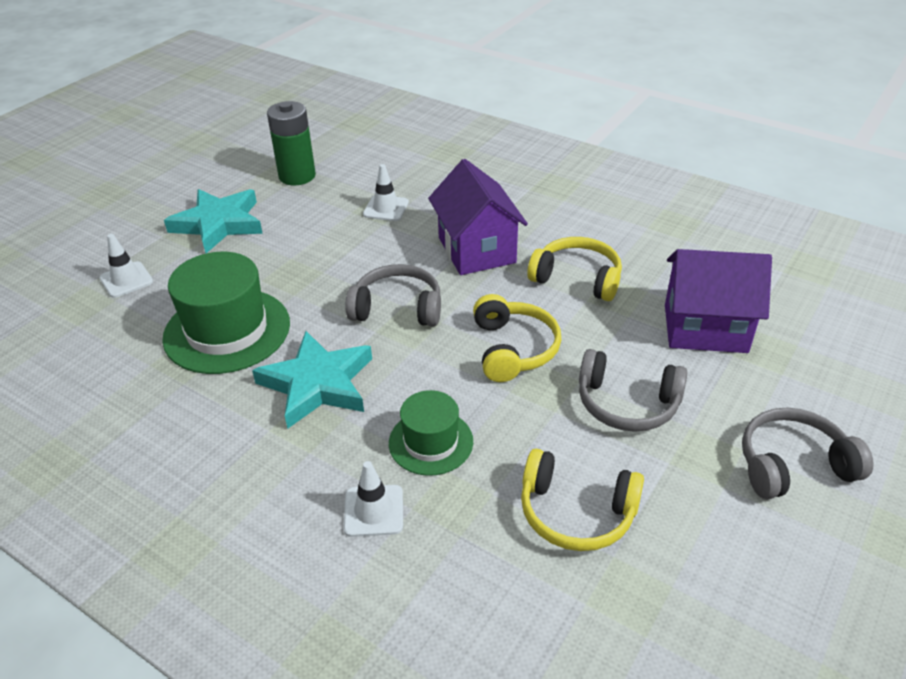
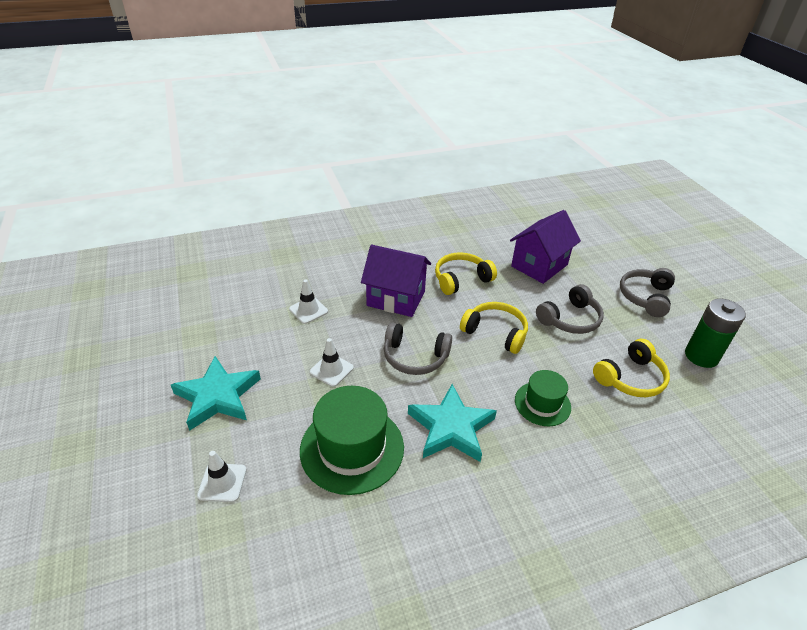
camera: 55 degrees left, 0 degrees up
(297, 176) = (214, 329): green battery -> green battery (701, 356)
(374, 511) = (579, 455): white traffic cone -> white traffic cone (331, 370)
(397, 308) = (415, 357): grey headphones -> grey headphones turned 120 degrees counterclockwise

